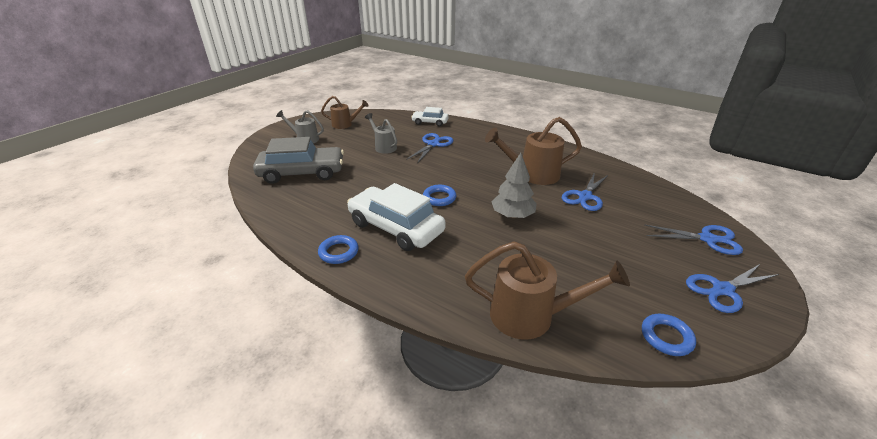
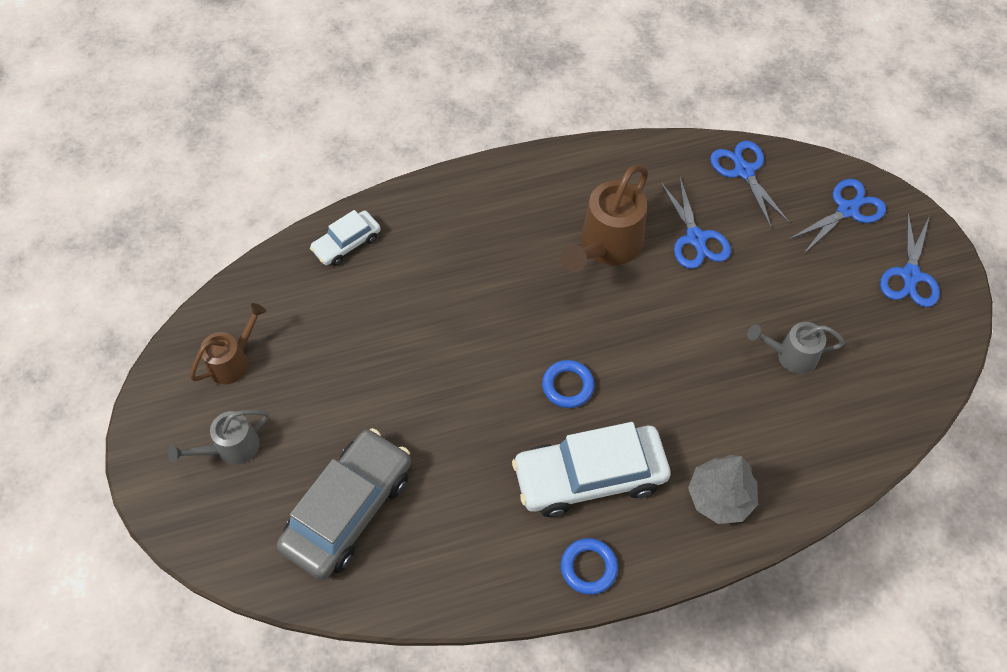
camera: 50 degrees left, 25 degrees up
(383, 147) = (368, 357): grey watering can -> grey watering can (790, 355)
(433, 144) = (422, 291): blue scissors -> blue scissors (744, 171)
(512, 215) = (668, 339): grey tree -> grey tree (720, 497)
(531, 316) = (826, 455): brown watering can -> none
(666, 337) = (923, 375): blue ring -> none

